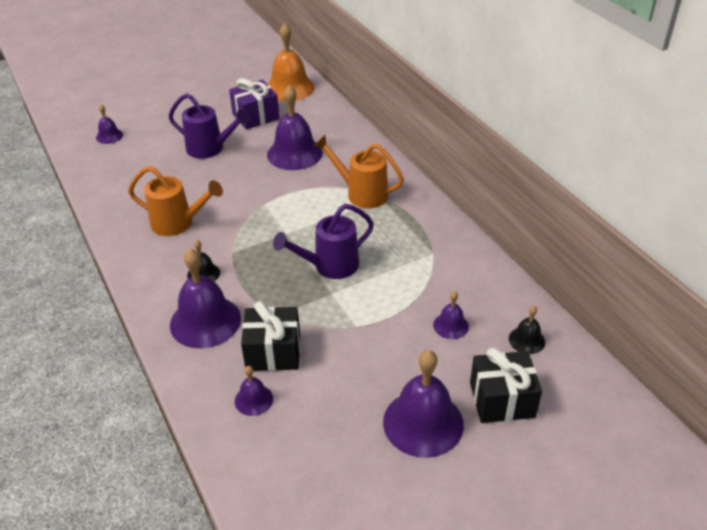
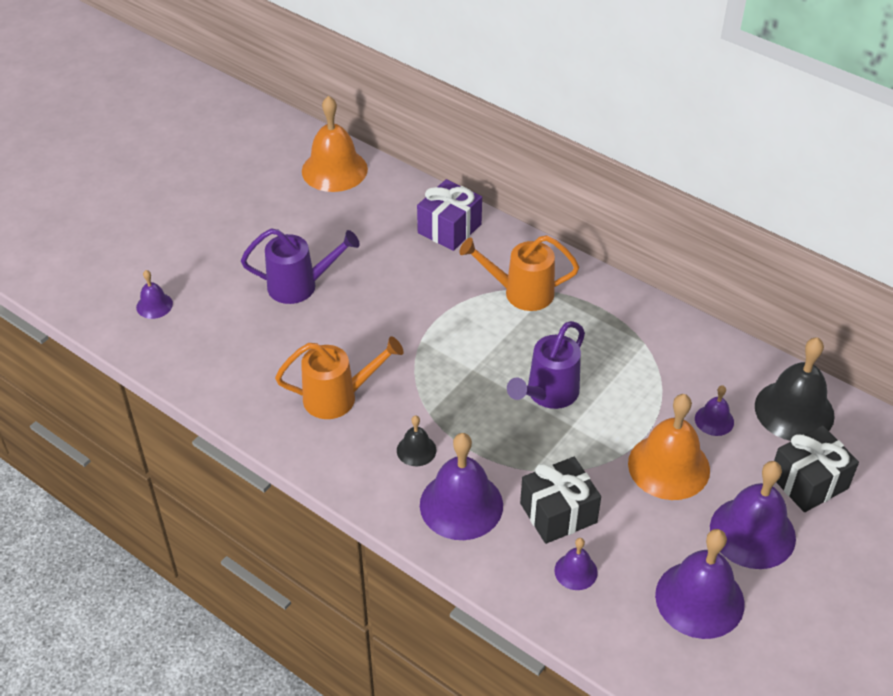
camera: 25 degrees left, 5 degrees up
(256, 116) = (322, 223): purple gift -> purple gift (449, 228)
(294, 153) = (407, 262): purple bell -> purple bell (699, 599)
(387, 347) = (668, 466): none -> orange bell
(526, 340) = (794, 410): black bell -> black bell, size x2.02

